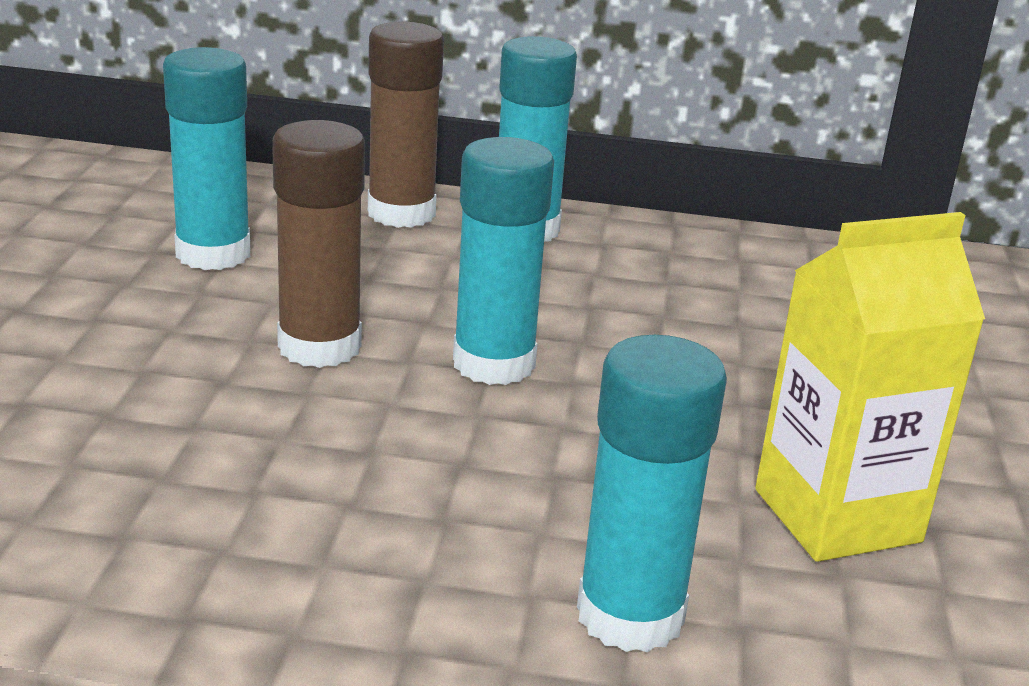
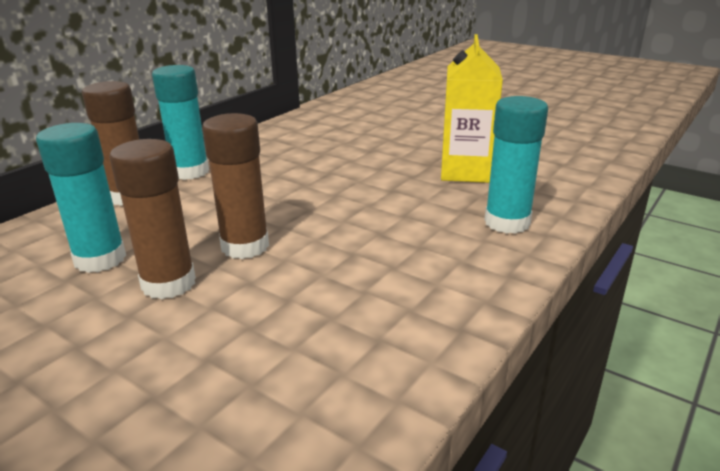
camera: 60 degrees left, 0 degrees up
(180, 320) = (168, 283): none -> brown glue stick
(494, 363) = (305, 207): turquoise glue stick -> none

